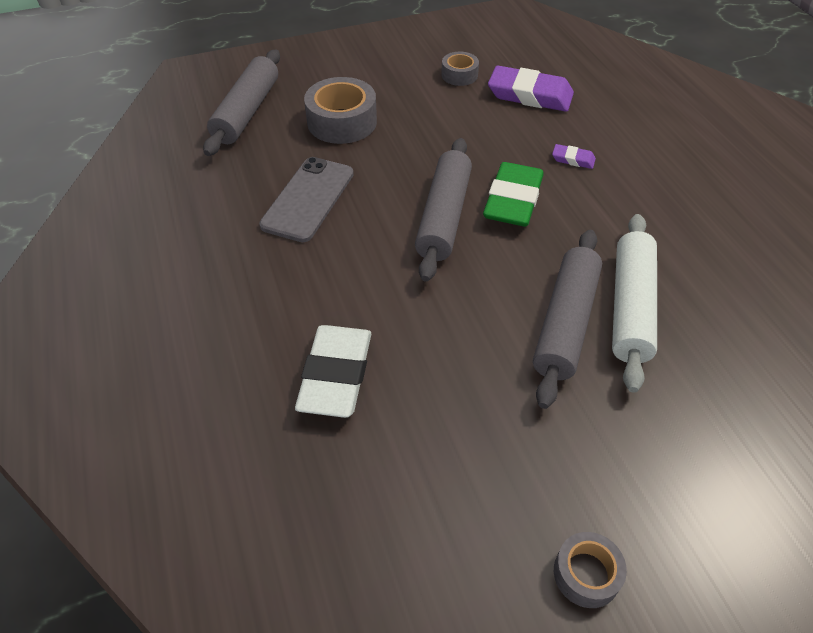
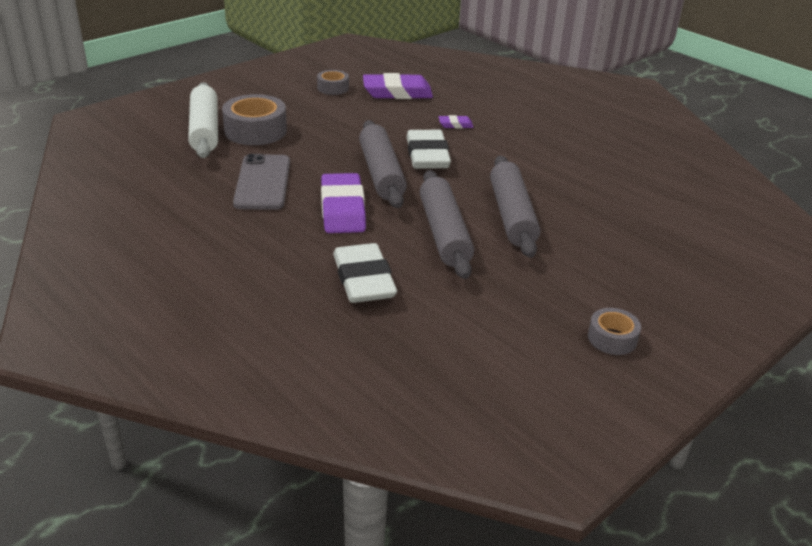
camera: 25 degrees left, 15 degrees down
(246, 112) = (164, 137): grey rolling pin -> grey rolling pin (444, 233)
(371, 260) = (342, 209): none -> purple eraser
(513, 200) = (427, 155): green eraser -> white eraser
(630, 307) = (550, 198): white rolling pin -> white rolling pin (204, 130)

